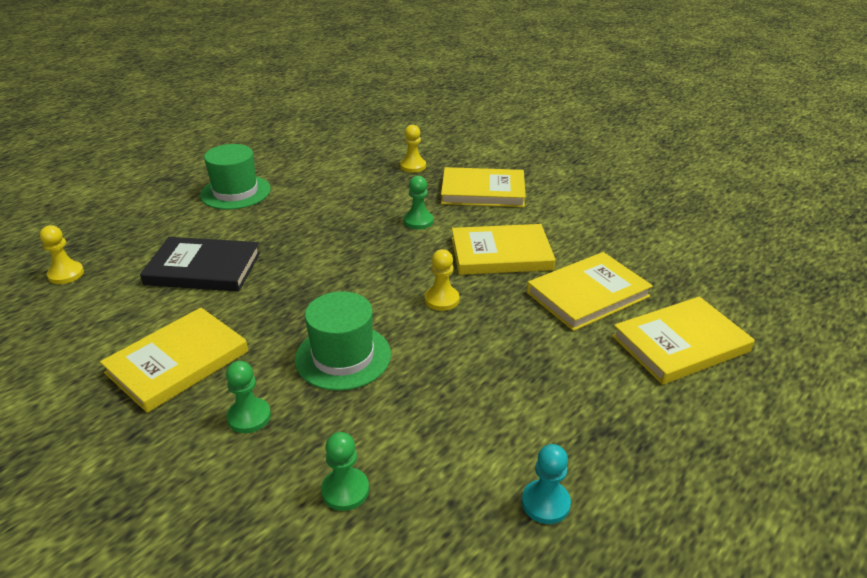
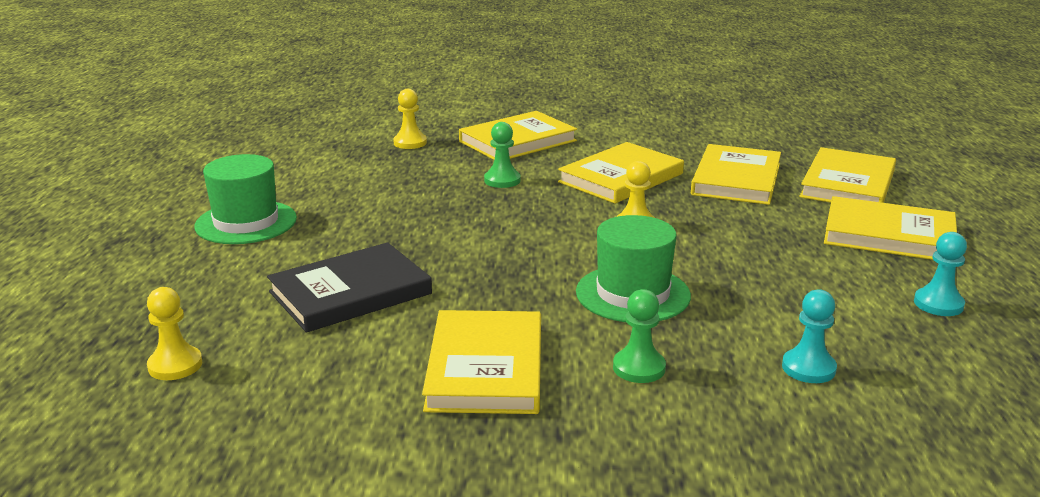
camera: 40 degrees left, 10 degrees down
(345, 490) = (808, 368): green pawn -> turquoise pawn
(625, 412) = (889, 235): none -> yellow book

